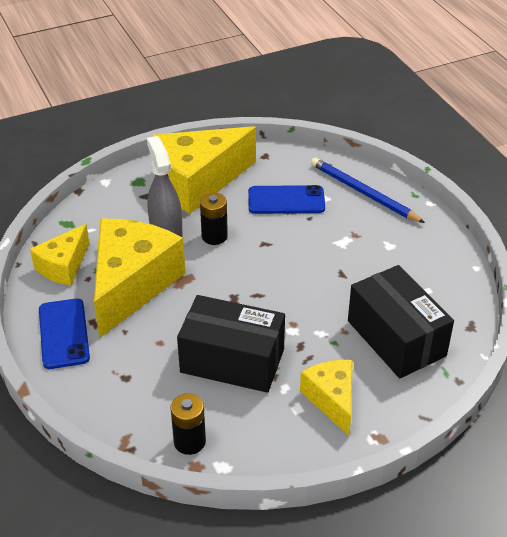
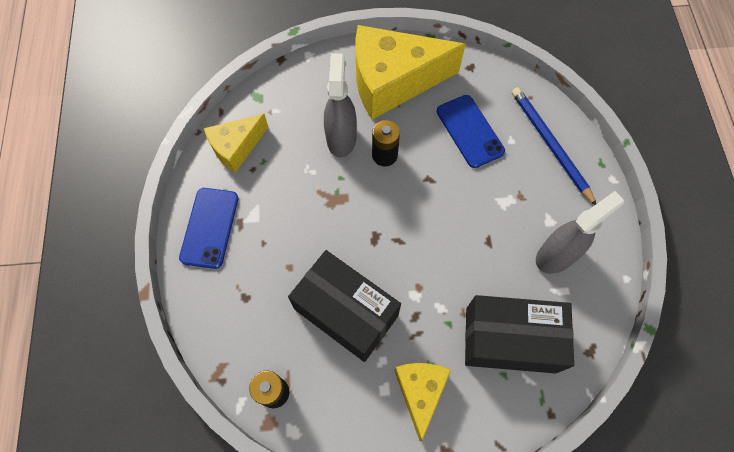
camera: 20 degrees right, 25 degrees up
(132, 285) = (289, 190): yellow cheese -> none
(286, 200) = (470, 131): blue phone -> blue phone turned 45 degrees clockwise
(396, 338) = (510, 340): black box -> black box turned 75 degrees counterclockwise
(407, 267) = (556, 255): none -> grey spray bottle

